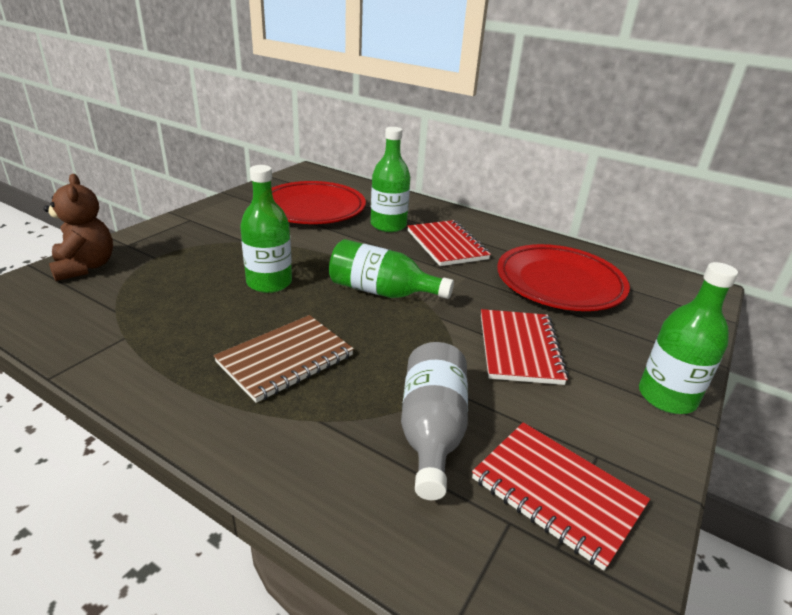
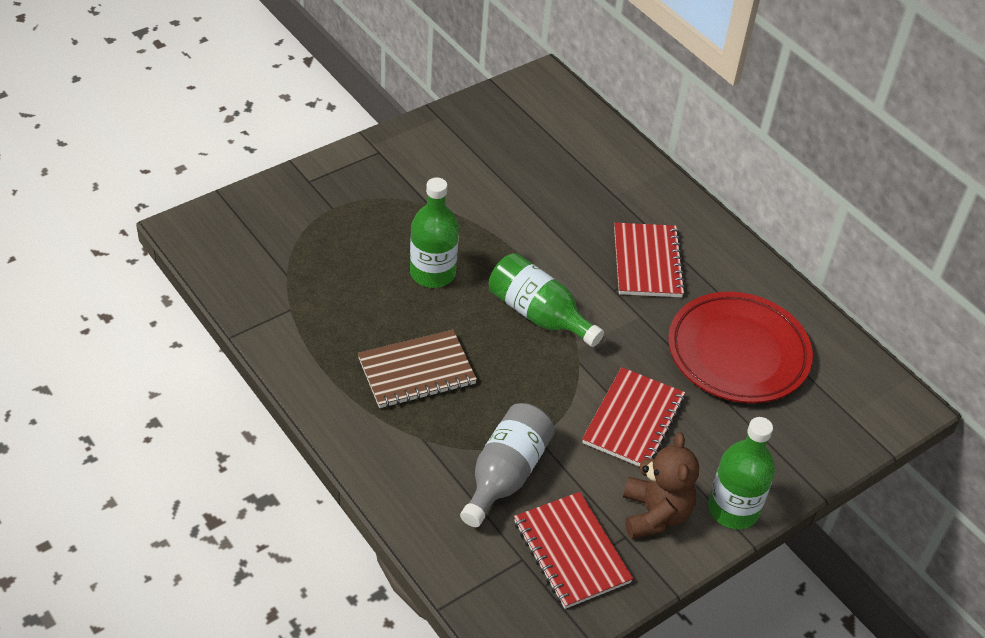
camera: 20 degrees right, 15 degrees up
(85, 267) = (266, 207): brown teddy bear -> brown teddy bear (655, 514)
(312, 209) = (521, 161): red plate -> none
(388, 225) = (597, 212): green bottle -> none

